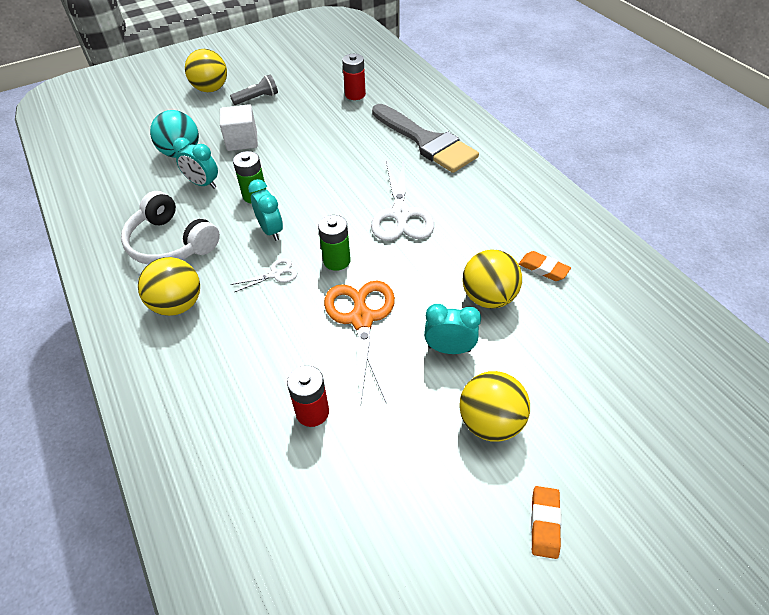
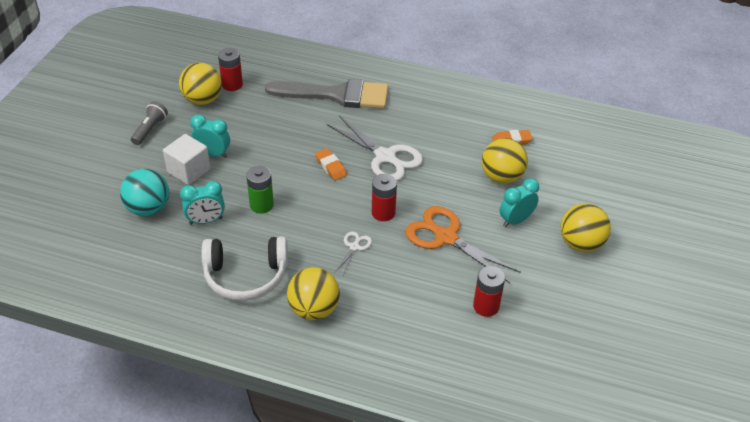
camera: 45 degrees left, 5 degrees down
(211, 89) = (92, 143): yellow ball -> yellow ball (202, 100)
(271, 230) = (310, 221): turquoise clock -> turquoise clock (213, 154)
(337, 261) = (383, 213): green battery -> red battery
(544, 523) = (656, 272): orange eraser -> orange eraser (331, 167)

